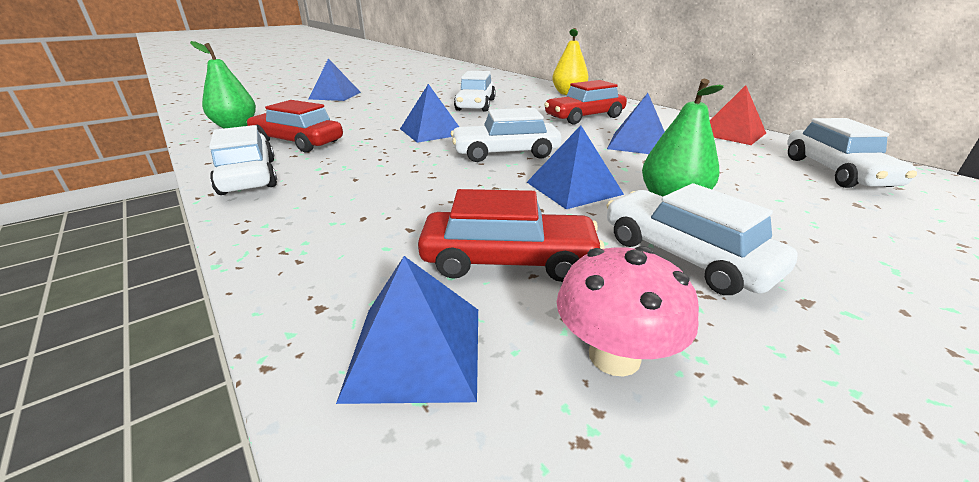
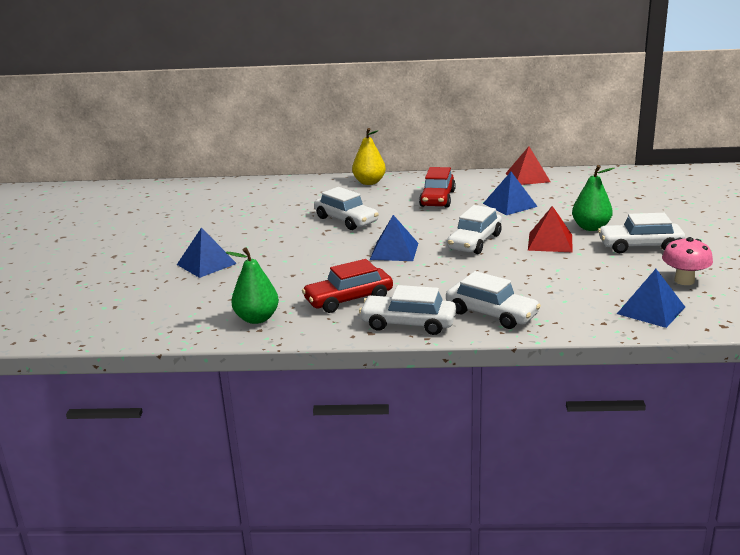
camera: 50 degrees left, 5 degrees down
(508, 260) = (606, 278): red car -> none
(573, 188) = (550, 242): blue pyramid -> red pyramid
(836, 172) = (605, 183): white car -> white car (491, 314)

